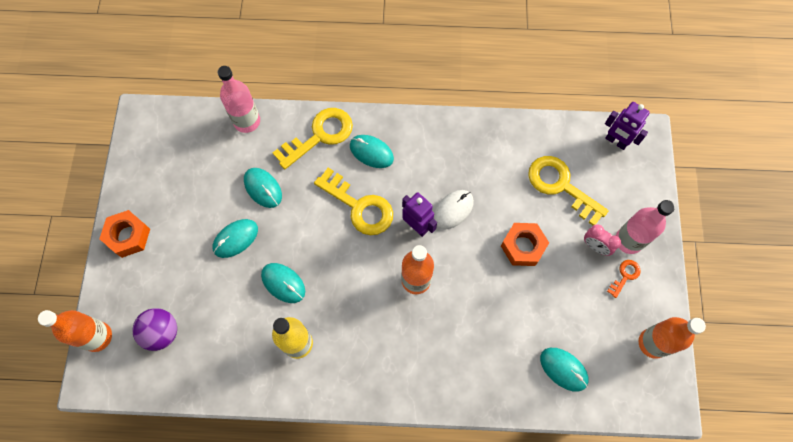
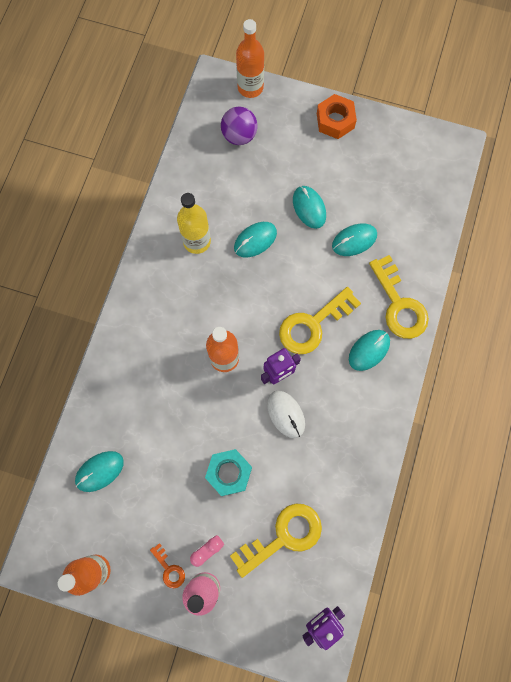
camera: 105 degrees right, 5 degrees up
(247, 121) = (430, 239): pink bottle -> none
(523, 246) = (229, 473): orange nut -> turquoise nut

